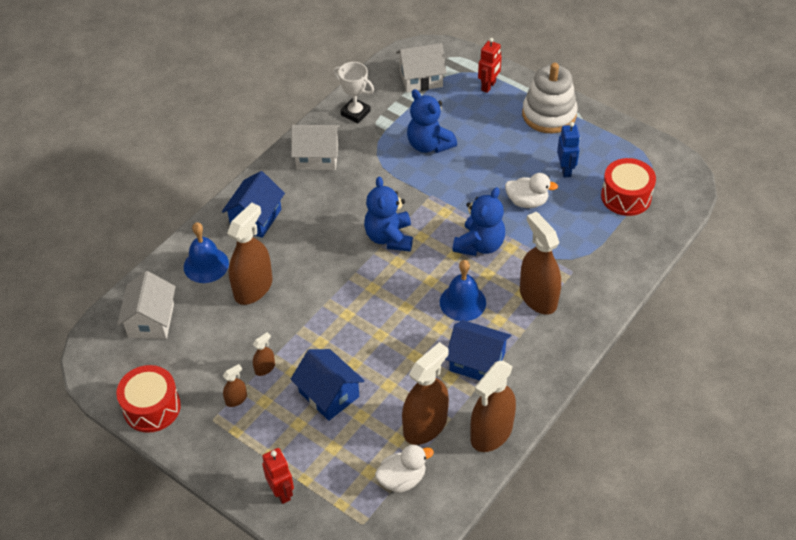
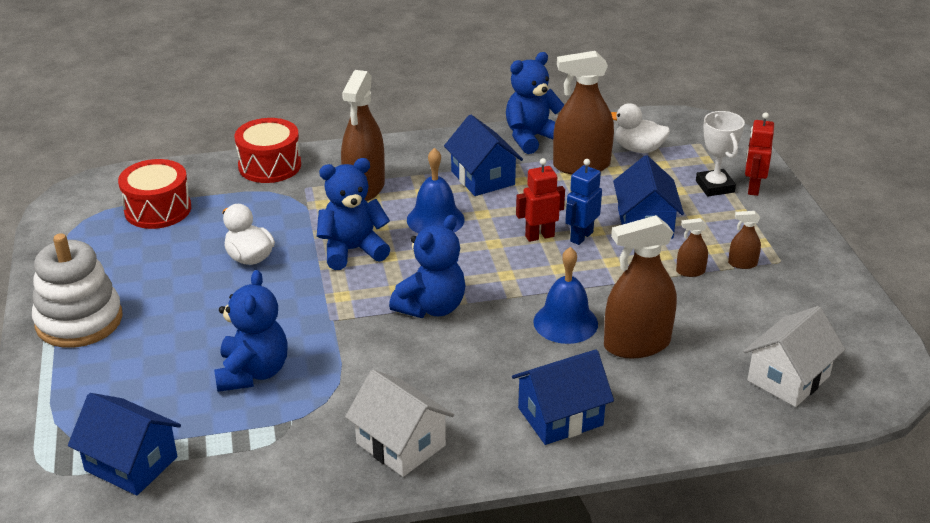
camera: 140 degrees left, 15 degrees down
(152, 407) = (841, 301): red drum -> red drum (269, 166)
(206, 265) = (673, 399): blue bell -> blue bell (565, 322)
(355, 113) = (278, 473): white trophy -> white trophy (715, 186)
(421, 79) = (131, 464): white house -> blue house
(488, 86) = (77, 396): red robot -> red robot (539, 236)
(491, 433) = (531, 138): brown spray bottle -> blue teddy bear
(565, 170) = (165, 261): blue robot -> blue robot (581, 236)

